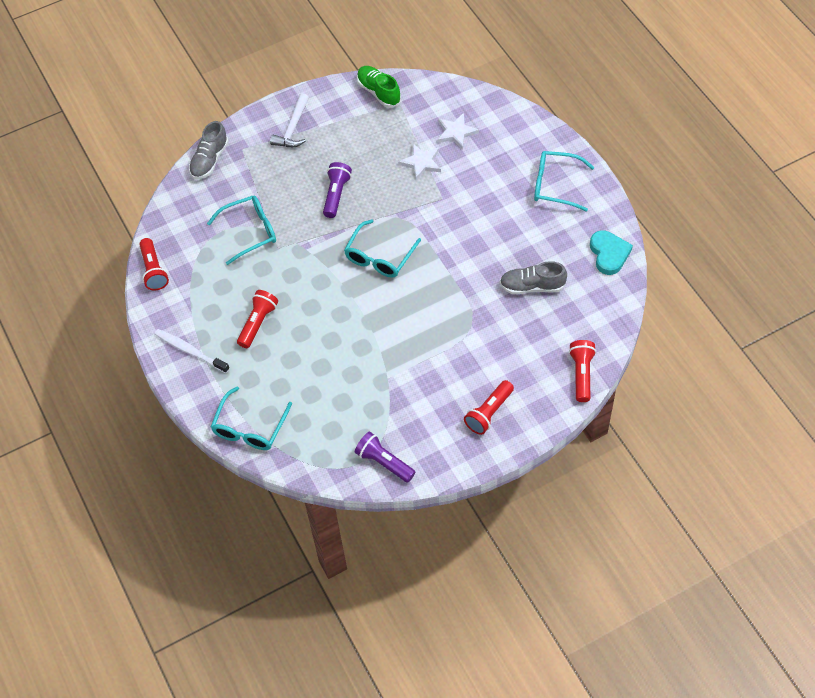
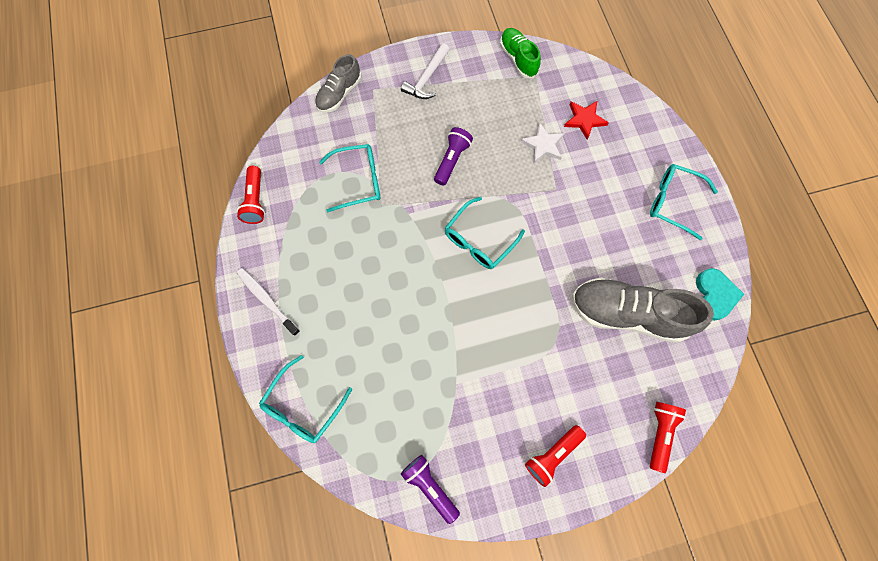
camera: 10 degrees right, 15 degrees up
(258, 323) = (341, 285): red flashlight -> none
(456, 132) = (584, 120): white star -> red star
(532, 286) = (627, 313): grey shoe -> grey shoe, size x1.75

